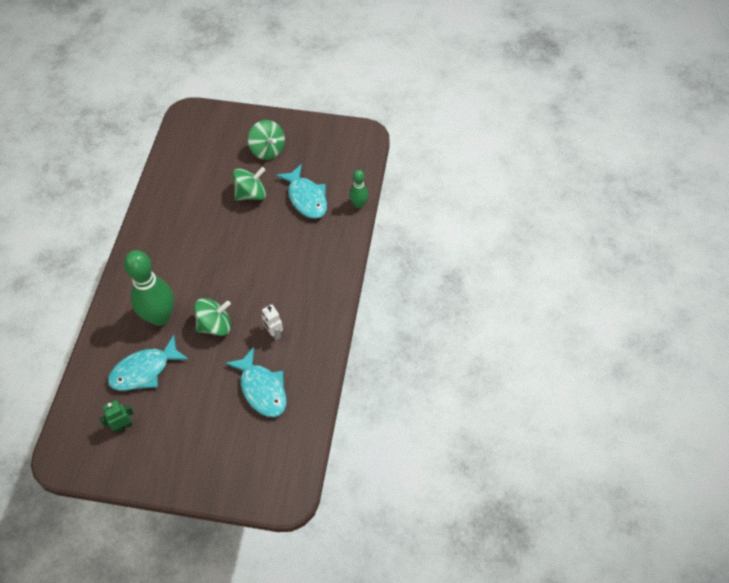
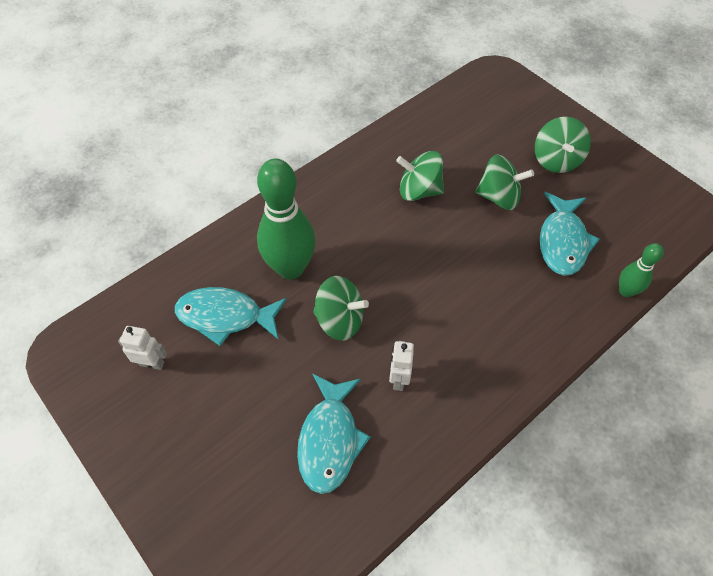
camera: 40 degrees right, 0 degrees up
(123, 426) = (152, 363): green robot -> white robot
(200, 220) = (419, 190): none -> green spinning top

